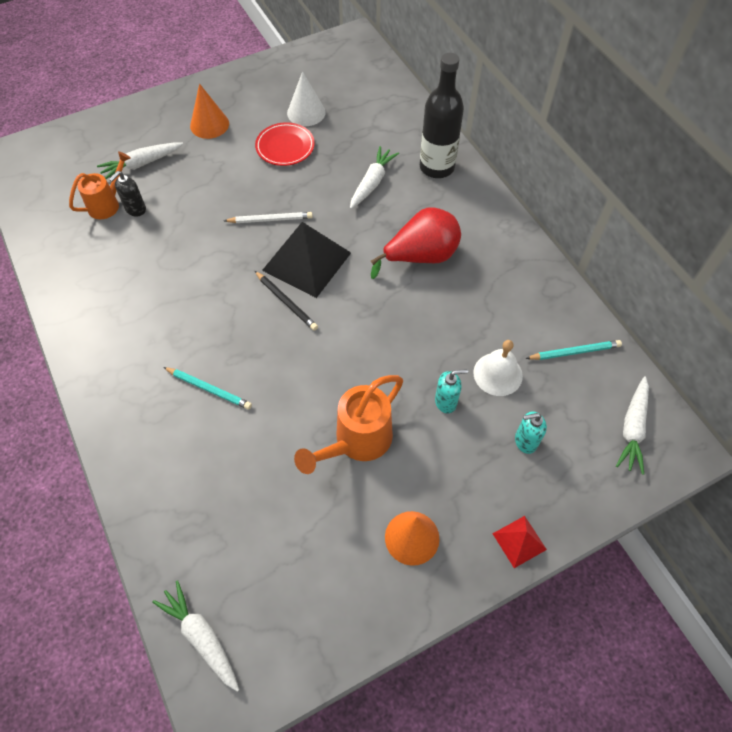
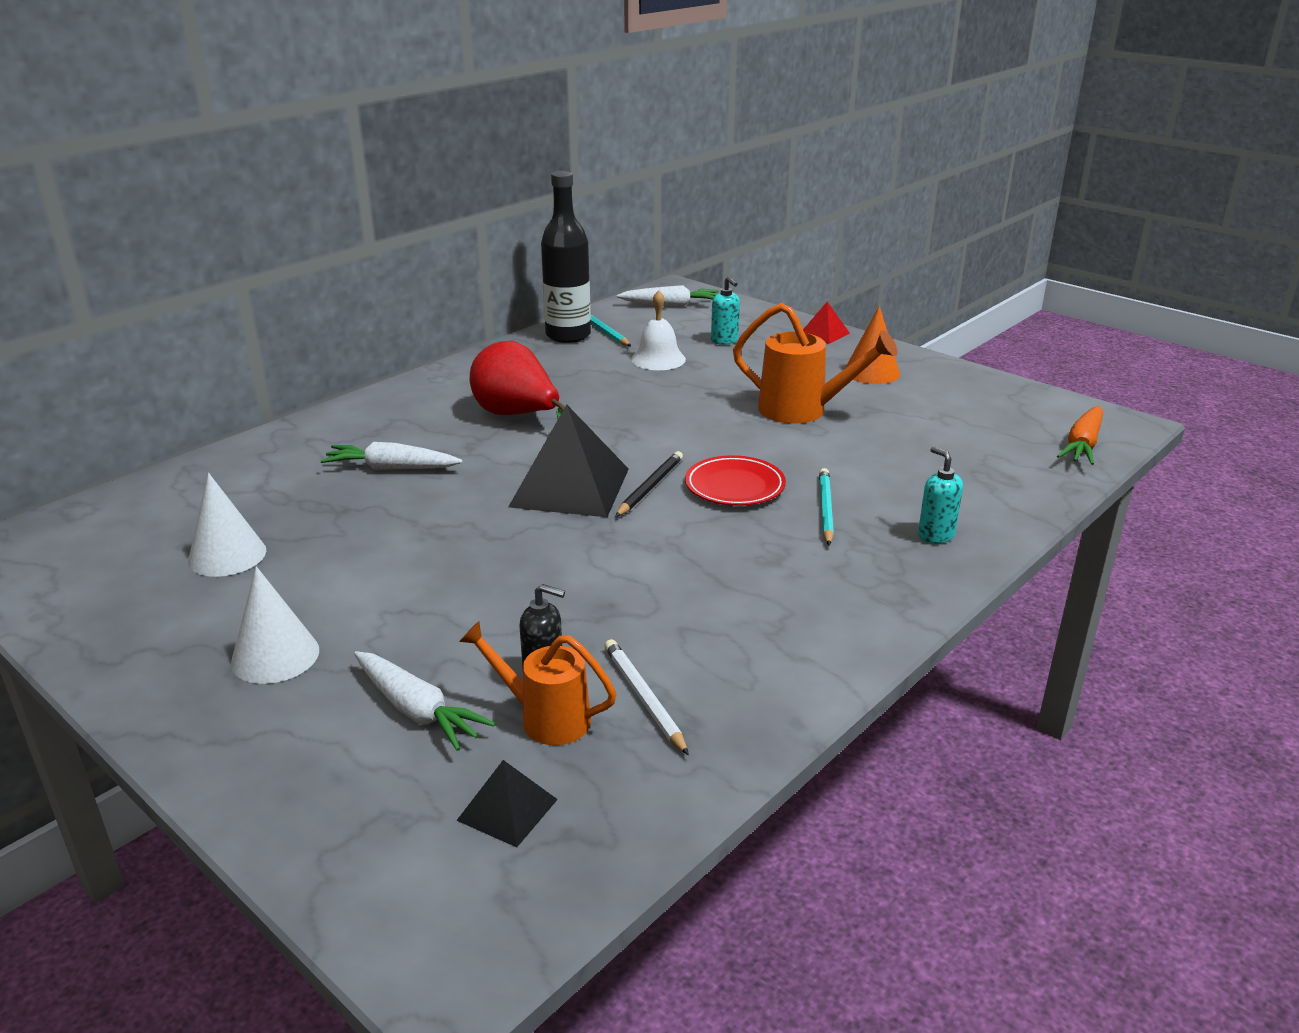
camera: 110 degrees left, 30 degrees down
(65, 182) = (507, 809): none -> black pyramid
(201, 637) = (1082, 445): white carrot -> orange carrot
(209, 124) = (275, 656): orange cone -> white cone
(270, 219) = (503, 532): white pencil -> white pencil (644, 698)
(285, 147) = (326, 556): red plate -> red plate (734, 486)
(437, 167) = (344, 429): black bottle -> black bottle (568, 335)
(446, 402) = (713, 377): turquoise soap dispenser -> turquoise soap dispenser (935, 535)

